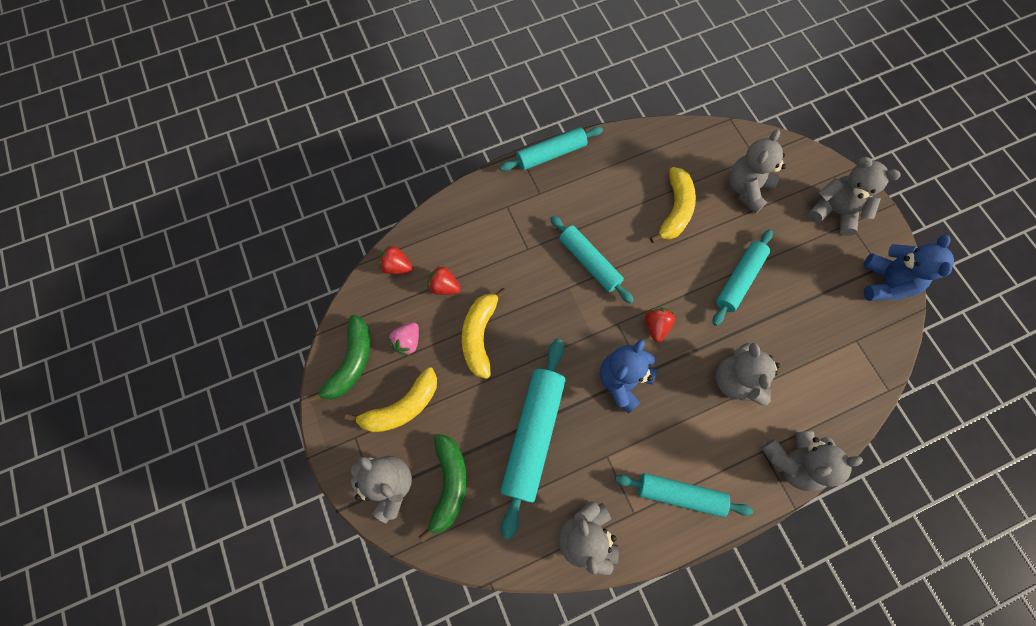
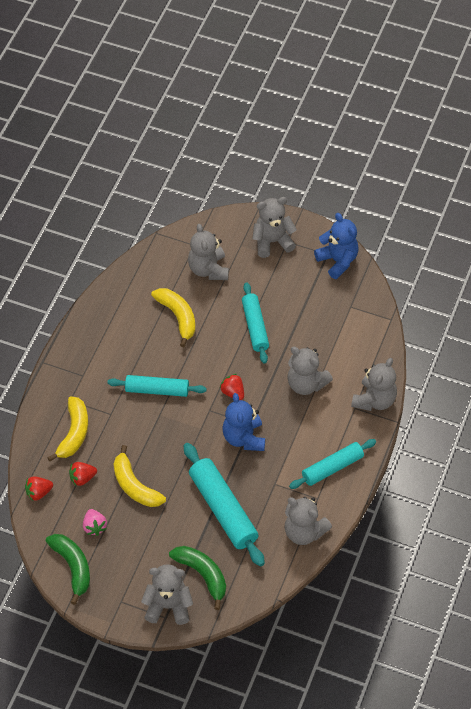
camera: 45 degrees left, 15 degrees down
(402, 407) = (131, 562): yellow banana -> yellow banana (74, 433)
(551, 154) = (64, 346): turquoise rolling pin -> none

